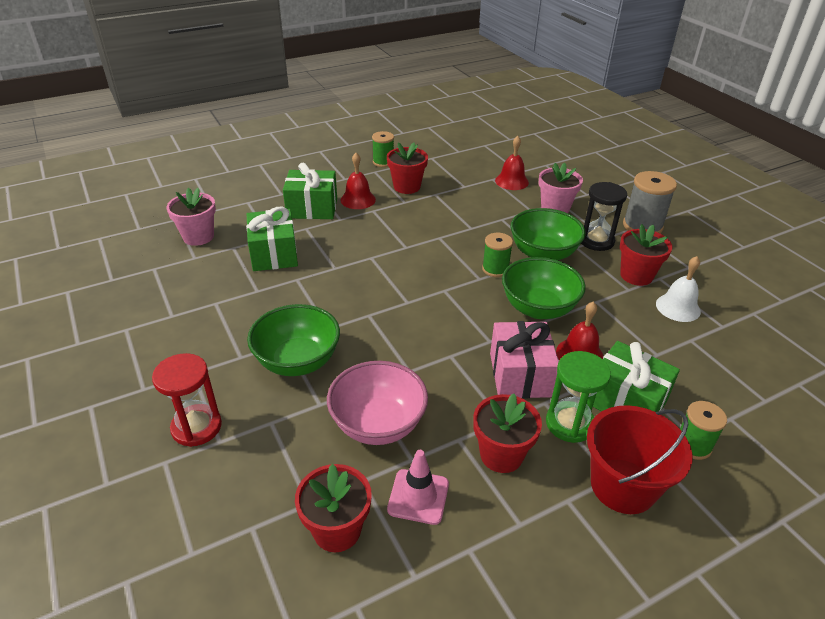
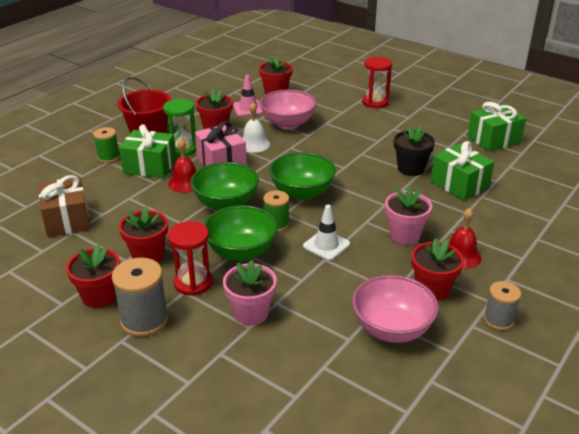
camera: 155 degrees right, 5 degrees down
(198, 237) = (533, 180): pink flower pot -> pink flower pot (404, 235)
(297, 287) = (410, 169): none -> black flower pot
(297, 361) = (359, 135): green bowl -> green bowl (302, 193)
(312, 208) = (488, 232): green gift -> green gift (493, 140)
(383, 162) = (498, 320): green spool -> grey spool
(459, 176) = (392, 329): none -> pink bowl
(461, 237) = (326, 245): none -> white traffic cone
(511, 181) = (323, 342): red bell -> none
(596, 241) = (193, 283): black hourglass -> red hourglass
(678, 307) = (110, 236): white bell -> white bell (254, 144)
(683, 253) = (99, 296): none -> red flower pot
(734, 344) = (67, 220): none -> brown gift

